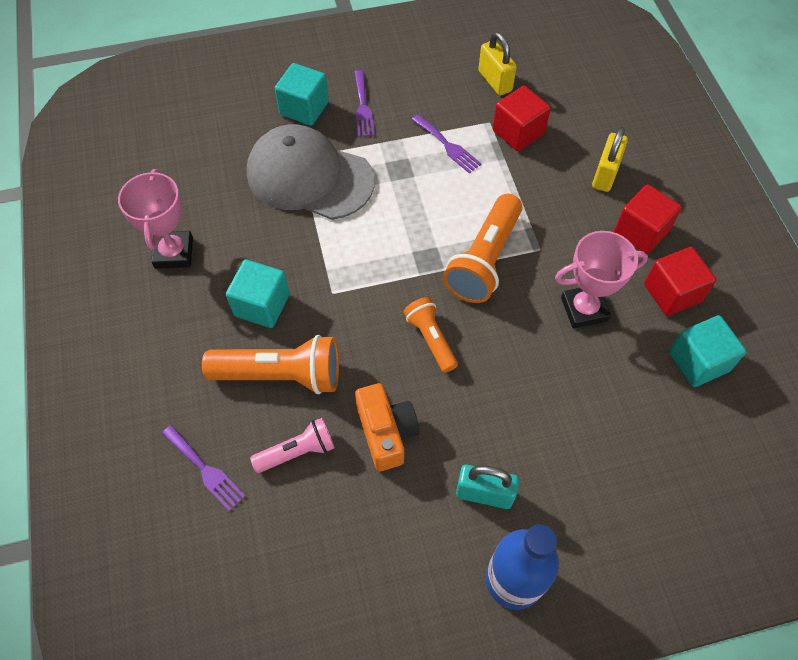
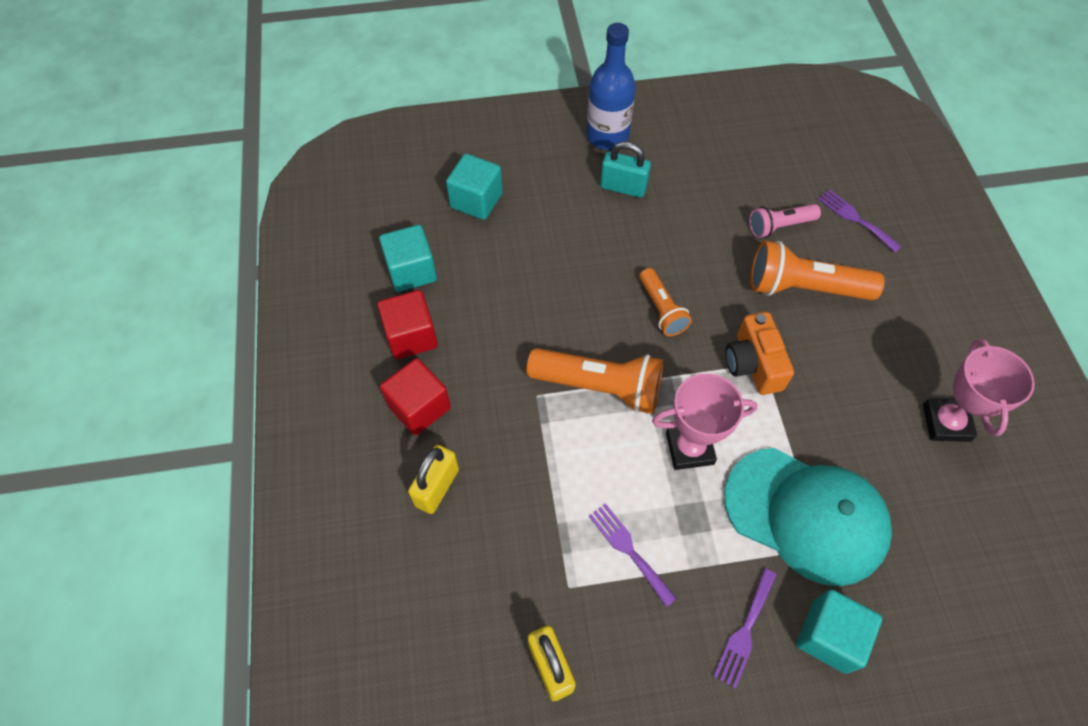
camera: 175 degrees left, 0 degrees up
(262, 305) = (835, 356): turquoise cube -> turquoise cube (476, 200)
(309, 176) = (806, 515): grey cap -> turquoise cap
(363, 107) = (745, 631): purple fork -> purple fork turned 150 degrees counterclockwise
(386, 433) = (703, 235): orange camera -> orange camera (753, 364)
(484, 260) = (599, 387): orange flashlight -> orange flashlight turned 75 degrees clockwise
(518, 132) = (533, 565): red cube -> none
(584, 309) = (505, 326): pink trophy -> pink trophy (689, 448)

